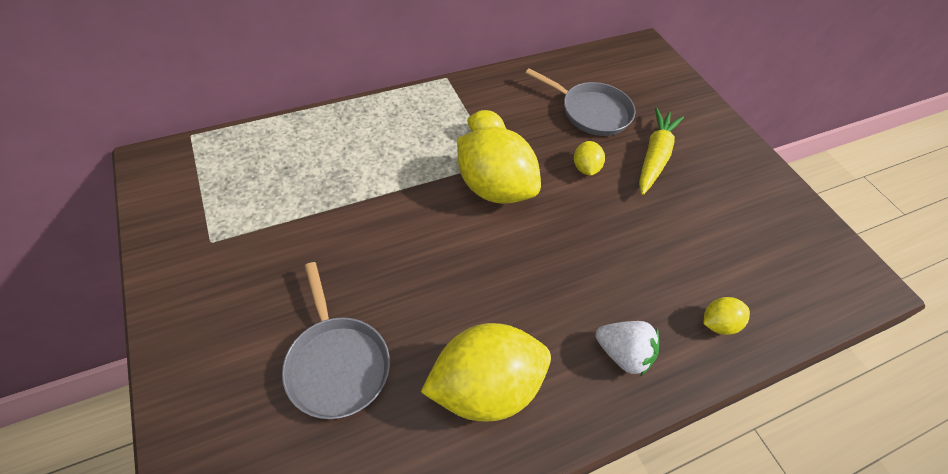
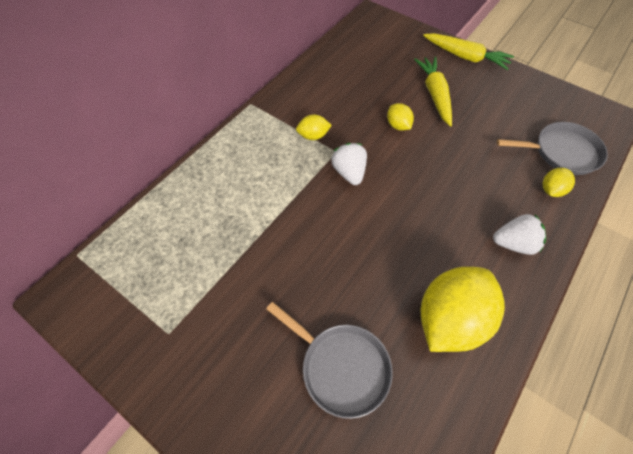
camera: 25 degrees left, 5 degrees up
(494, 188) = (349, 172): yellow lemon -> white strawberry
(591, 112) = (371, 82): grey pan -> grey pan (561, 152)
(725, 134) = (465, 57): none -> yellow carrot

